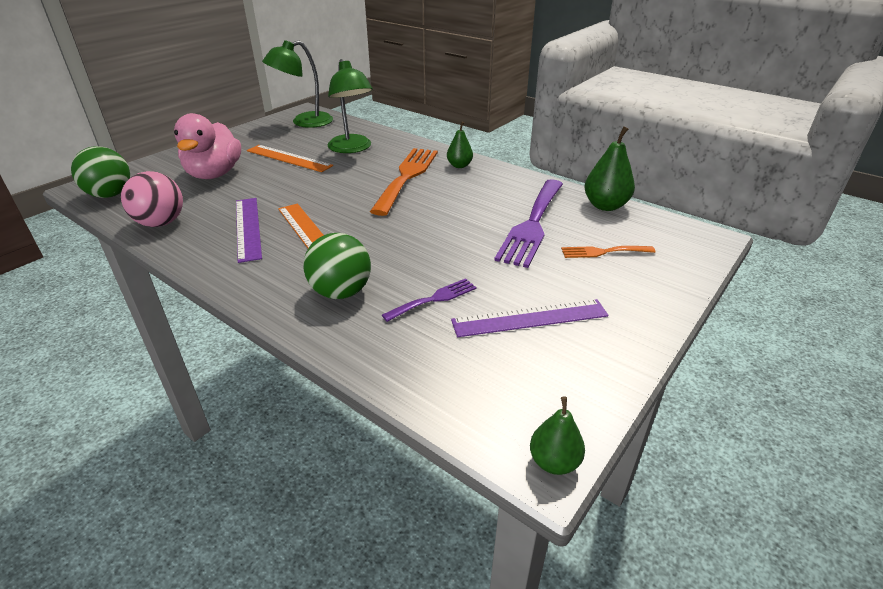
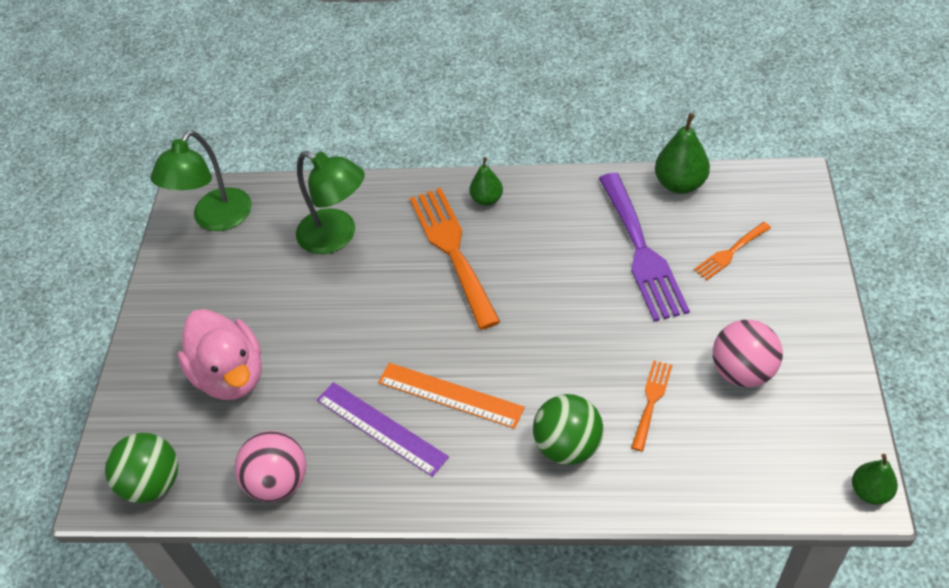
camera: 30 degrees left, 15 degrees up
(288, 158) = (283, 297): orange ruler -> none
(434, 299) = (651, 400): purple fork -> orange fork
(530, 318) = (742, 371): purple ruler -> pink ball

